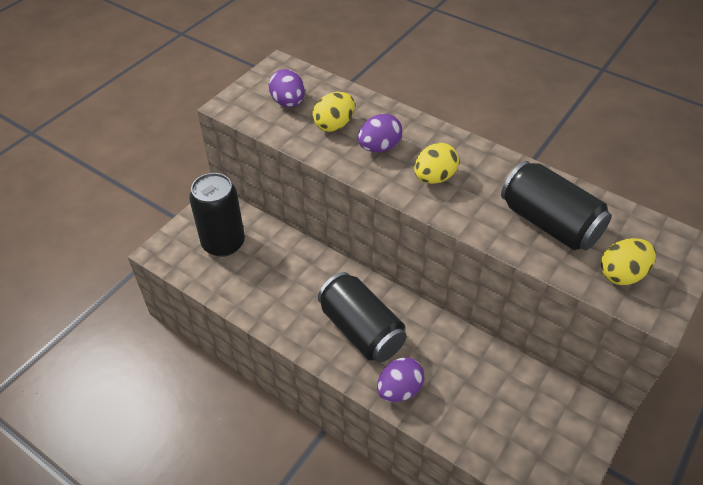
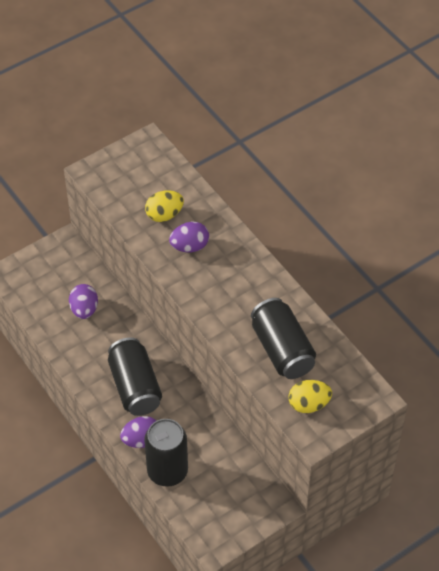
camera: 20 degrees right, 5 degrees up
(223, 243) = (59, 281): black can -> black can (167, 471)
(288, 103) = (138, 182): purple egg -> purple egg (84, 309)
(434, 178) = (218, 286): yellow egg -> none

